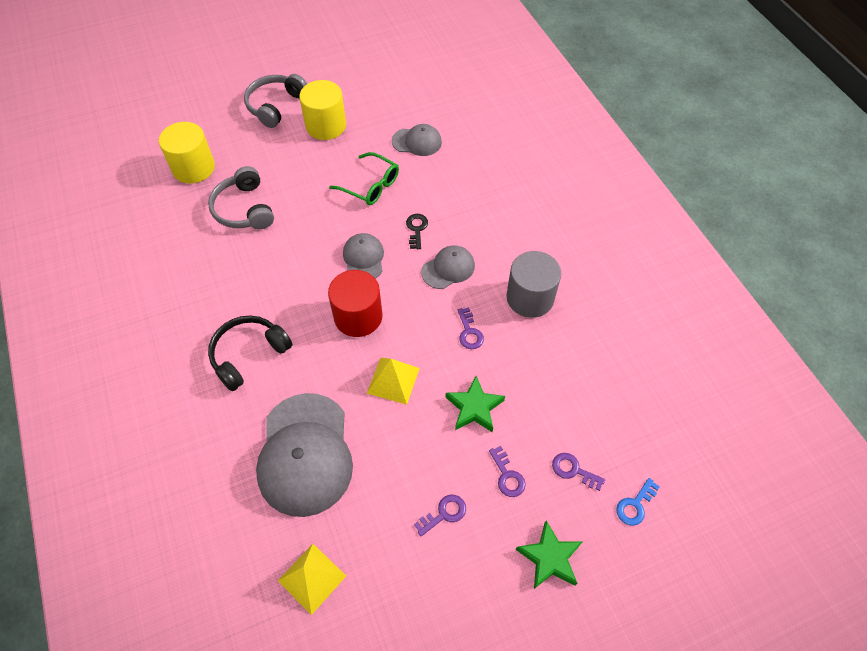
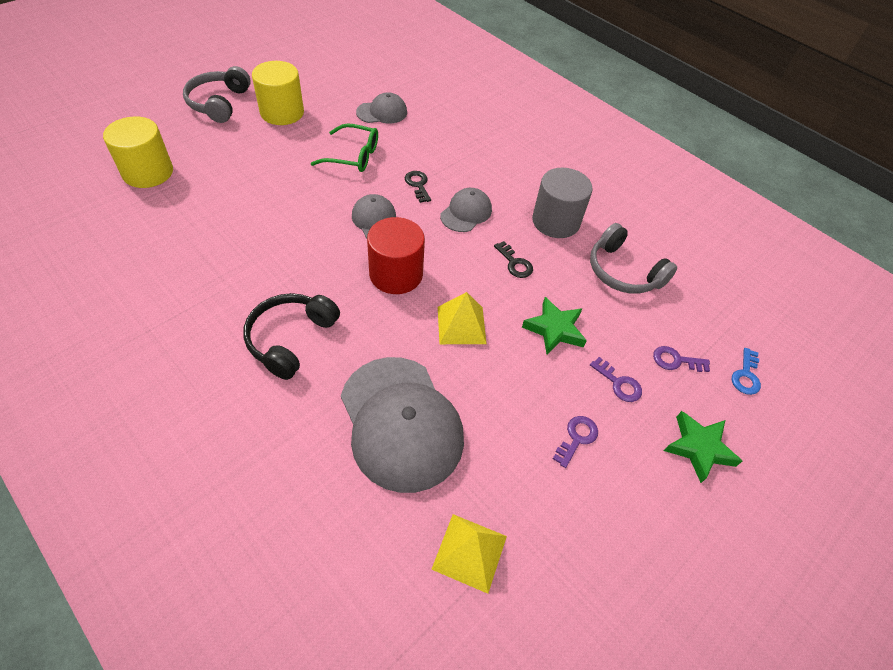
camera: 25 degrees left, 5 degrees down
(244, 209) = (224, 200): grey headphones -> grey headphones (623, 272)
(469, 332) = (515, 263): purple key -> black key

